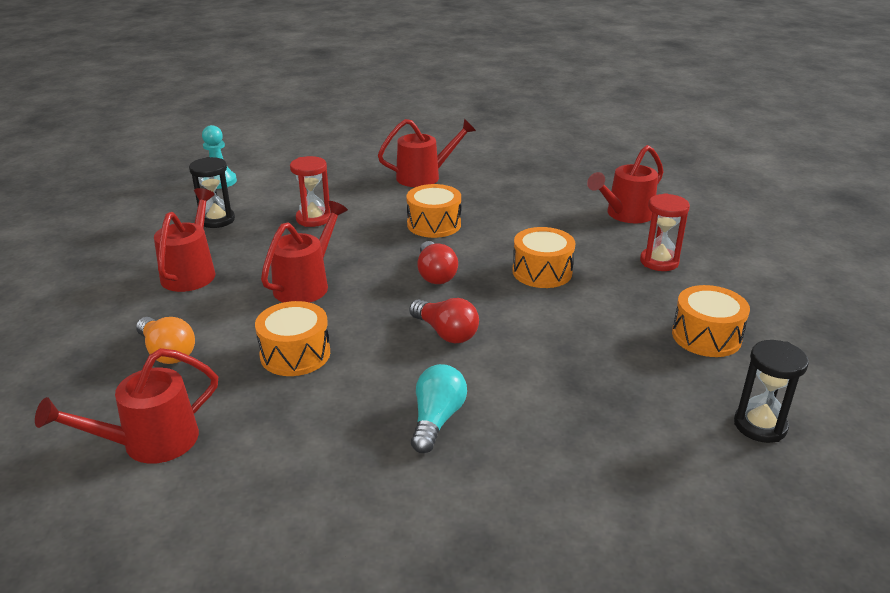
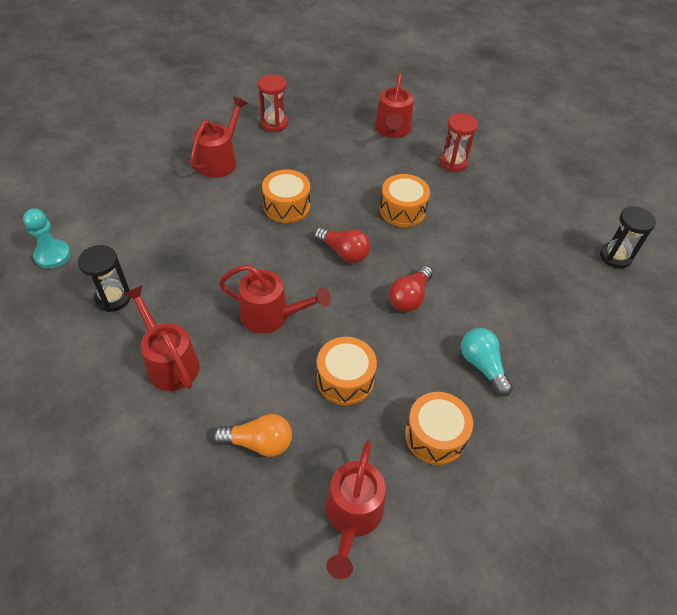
camera: 45 degrees left, 20 degrees up
(306, 284) = (272, 316): red watering can -> red watering can turned 120 degrees clockwise
(313, 219) = (192, 251): red hourglass -> red hourglass (274, 123)
(446, 333) = (409, 297): red light bulb -> red light bulb turned 120 degrees clockwise
(706, 336) = (534, 209): orange drum -> orange drum (435, 436)

